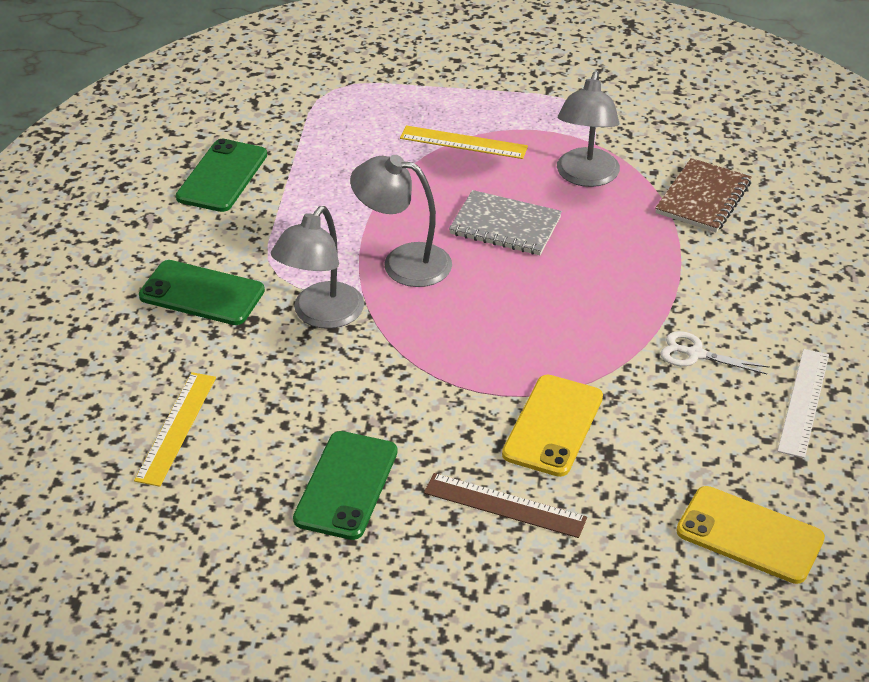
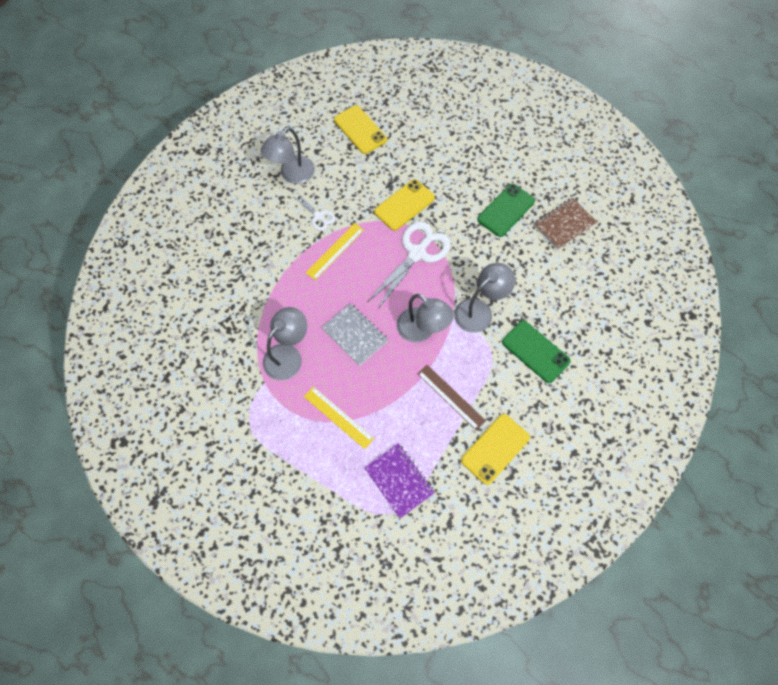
camera: 155 degrees left, 25 degrees up
(176, 428) = (571, 269): yellow ruler -> yellow ruler (335, 251)
(222, 176) = (495, 449): green phone -> yellow phone
(341, 115) = (399, 480): none -> purple notebook
(477, 358) = (417, 253): none -> white scissors
(504, 505) = (445, 177): brown ruler -> brown ruler (450, 397)
(703, 198) = (239, 311): brown notebook -> brown notebook (564, 224)
(804, 402) = (292, 175): white ruler -> grey lamp

